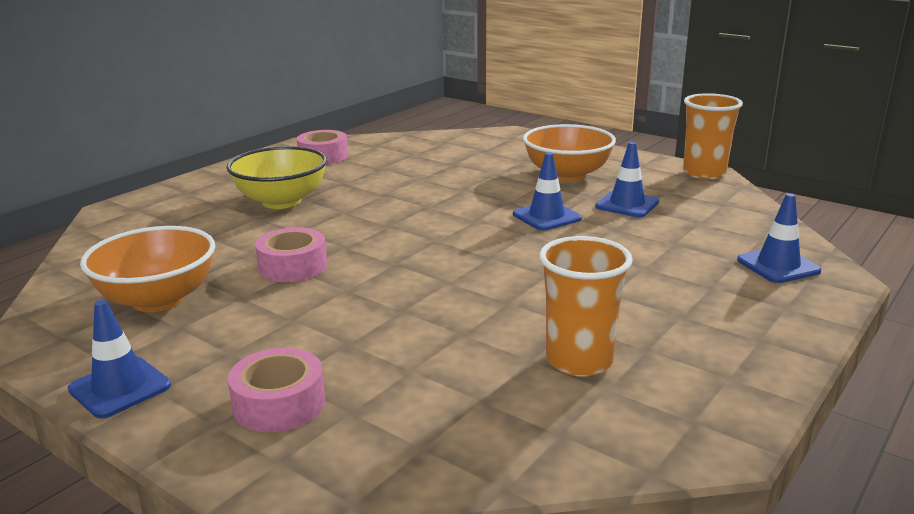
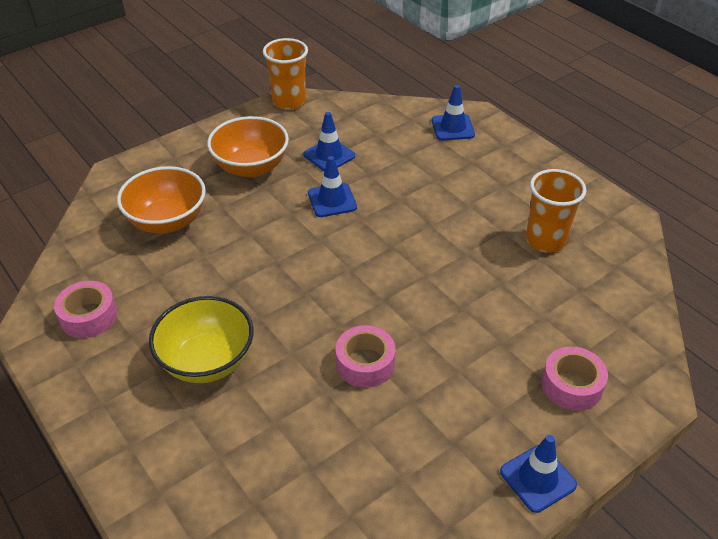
camera: 75 degrees left, 20 degrees up
(158, 300) = (399, 460): orange bowl -> orange bowl (167, 221)

